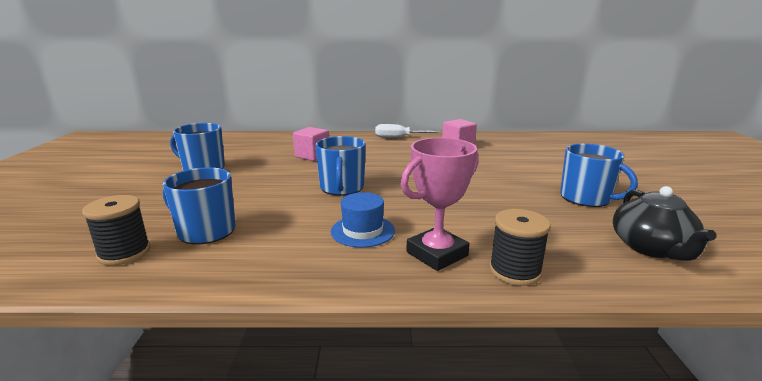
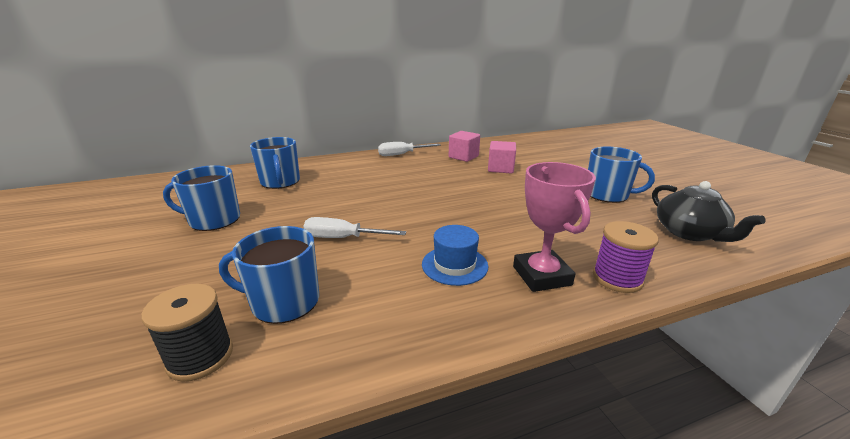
camera: 20 degrees left, 5 degrees up
(287, 195) = (343, 238): none -> white screwdriver
(312, 156) = (331, 186): pink cube -> pink cube (500, 168)
(342, 188) = (393, 219): blue mug -> blue mug (280, 182)
(437, 254) = (541, 276): pink trophy -> pink trophy turned 45 degrees counterclockwise
(515, 271) = (617, 278): black spool -> purple spool

